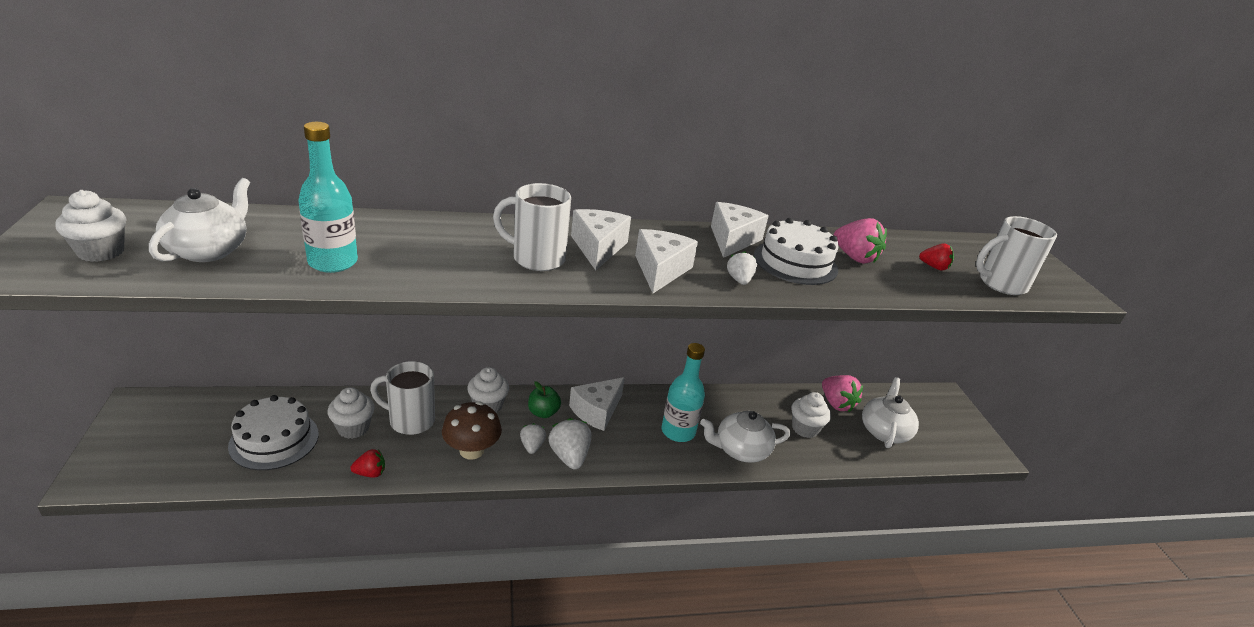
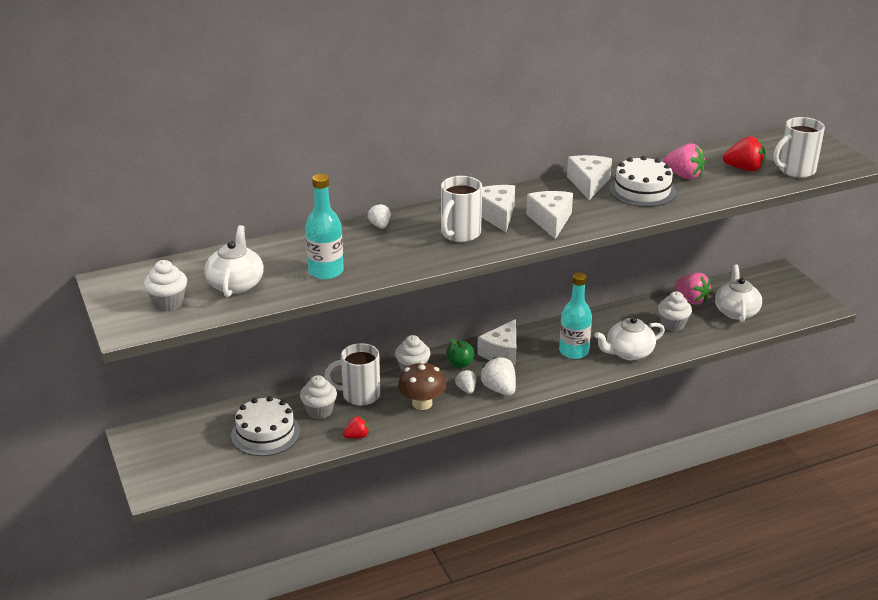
camera: 10 degrees left, 0 degrees up
(536, 258) = (460, 234): white mug -> white mug turned 60 degrees counterclockwise
(739, 280) = (609, 214): white strawberry -> white strawberry (380, 225)
(934, 267) = (744, 169): red strawberry -> red strawberry, size x1.65

